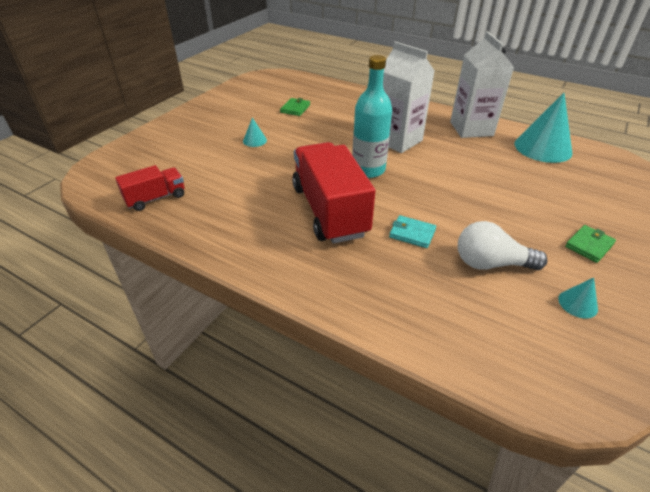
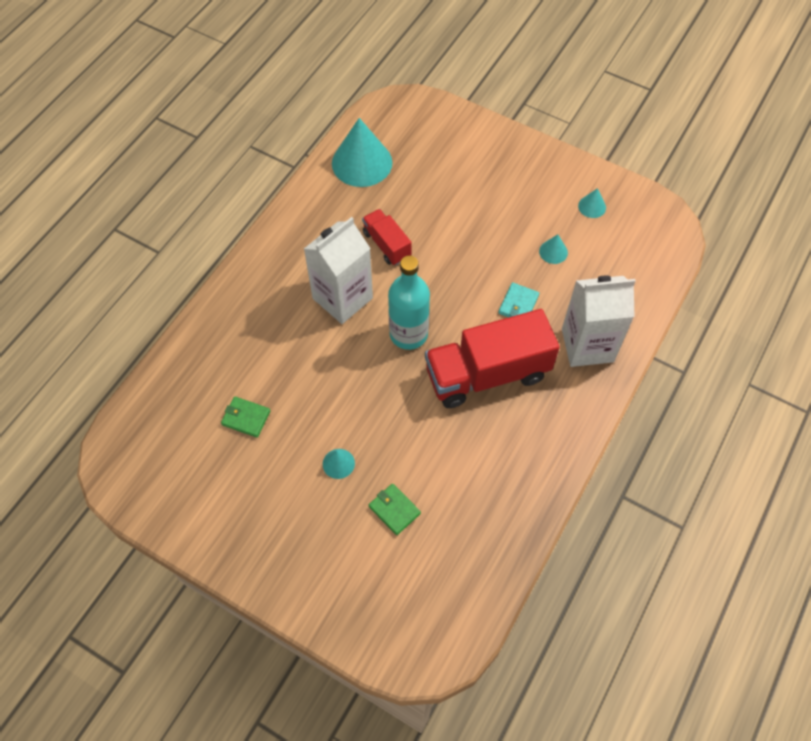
camera: 90 degrees left, 20 degrees up
(156, 198) = (474, 558): red truck -> red truck (386, 245)
(471, 129) = (315, 219): white carton -> white carton (587, 345)
(490, 263) = (553, 252): white light bulb -> turquoise cone
(589, 245) = (524, 177): green wallet -> green wallet (394, 510)

